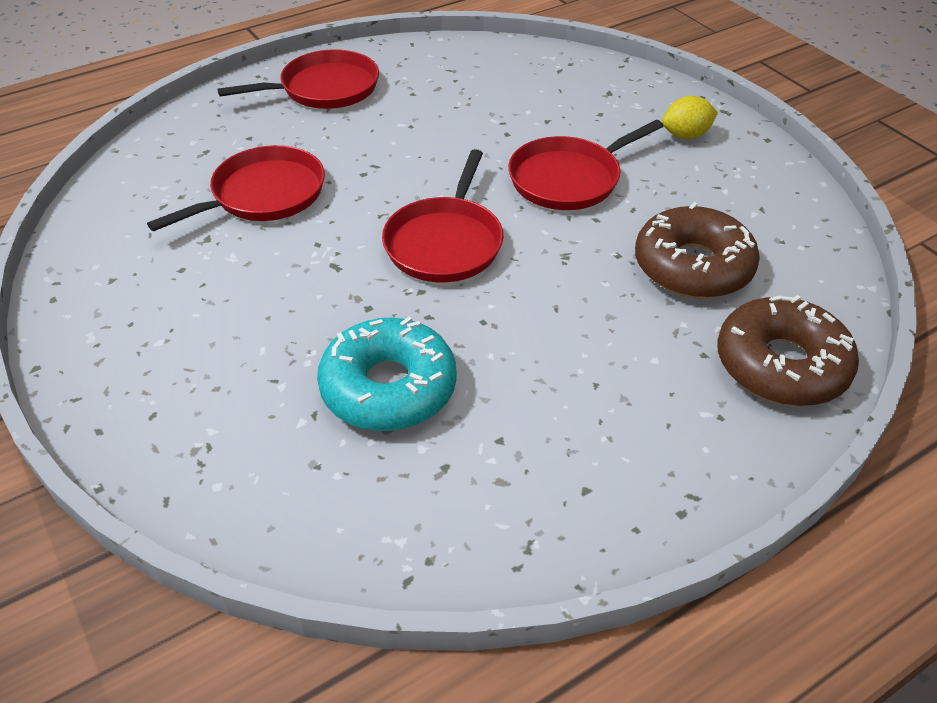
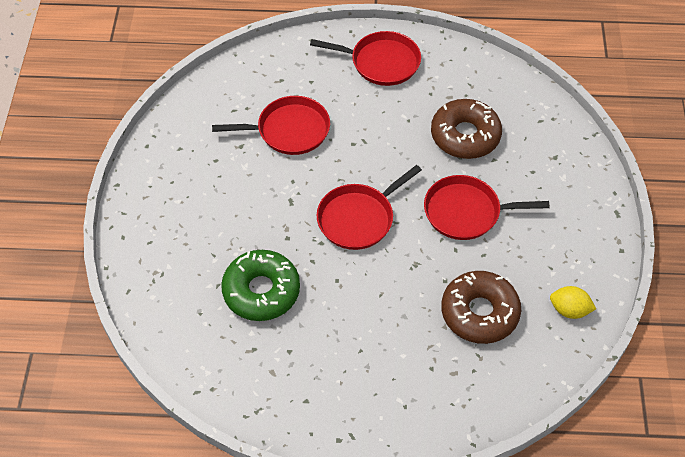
camera: 35 degrees right, 10 degrees up
(388, 387) = (261, 291): turquoise donut -> green donut
(686, 135) = (570, 218): yellow lemon -> yellow lemon (569, 310)
(781, 365) = (466, 399): brown donut -> brown donut (465, 136)

